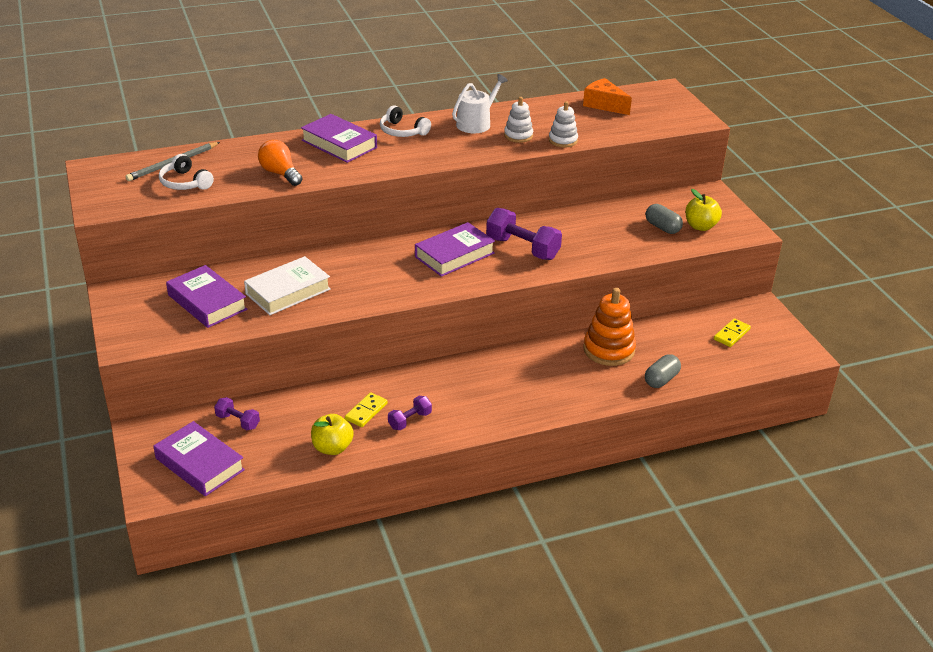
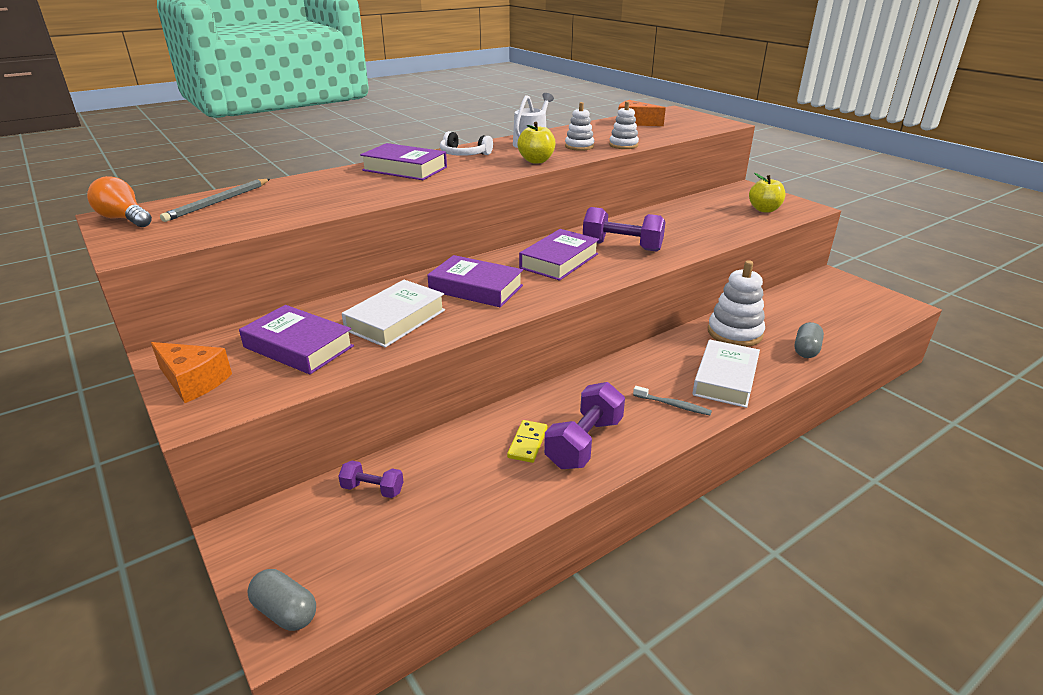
camera: 15 degrees left, 5 degrees down
(127, 317) = (193, 381): none -> orange cheese
(185, 183) = (239, 215): white headphones -> none
(200, 464) = (341, 560): purple book -> purple book (476, 288)
(280, 173) = (353, 196): orange light bulb -> orange light bulb (124, 219)
(332, 448) = (510, 496): yellow apple -> yellow apple (536, 161)
(409, 420) = (584, 443): purple dumbbell -> purple dumbbell, size x1.83
(502, 405) = (673, 405): none -> grey toothbrush
(564, 392) = (725, 379): none -> white book
(608, 350) = (734, 333): orange stacking toy -> white stacking toy
(662, 227) = (733, 214): grey capsule -> grey capsule (285, 611)
(731, 334) = (829, 301): yellow domino -> none

